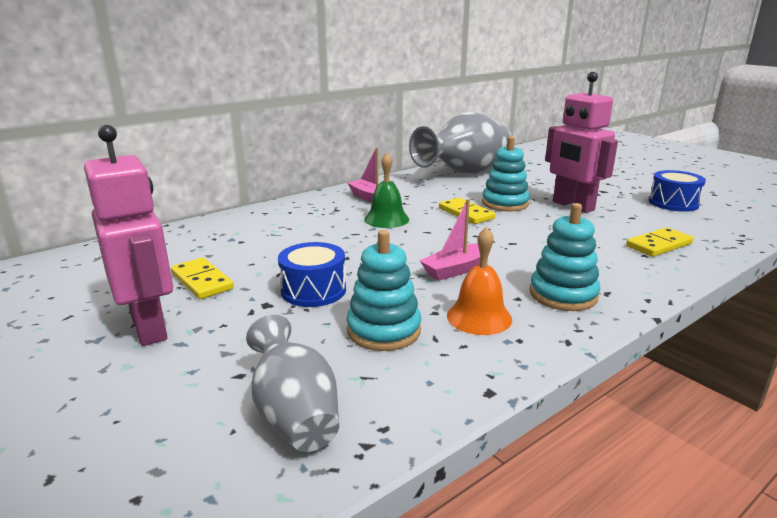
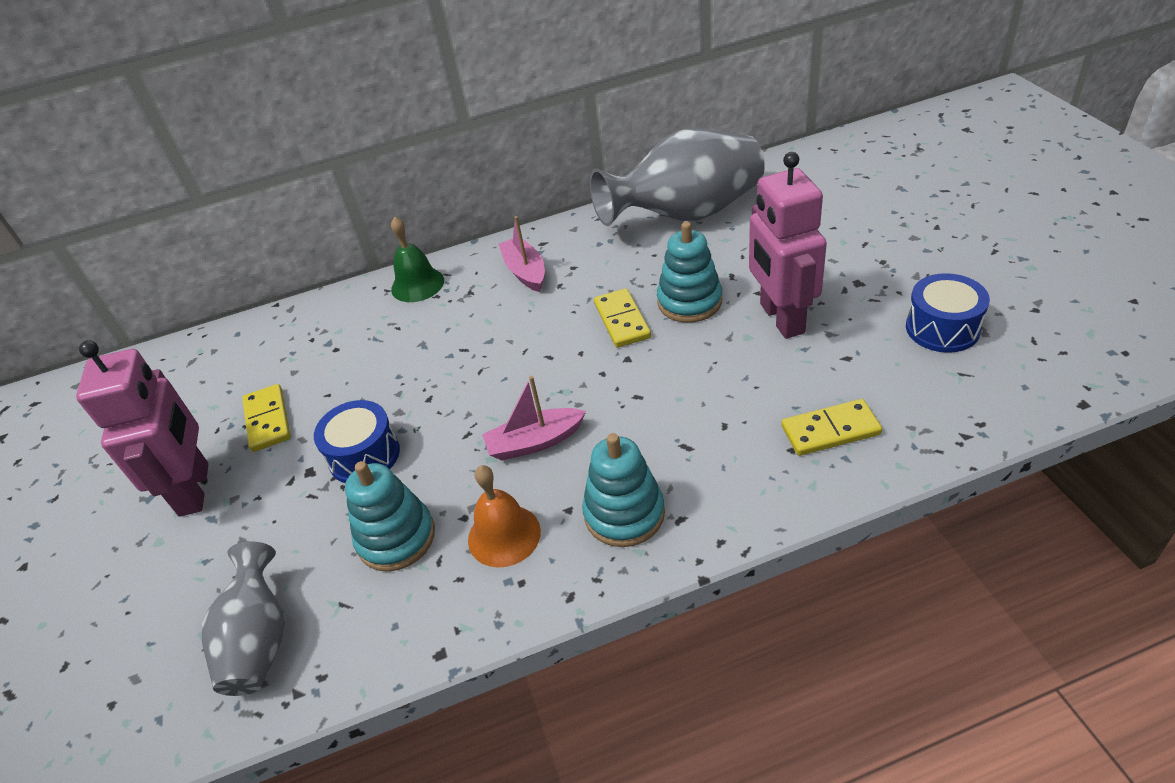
camera: 25 degrees right, 20 degrees up
(386, 219) = (516, 322): green bell -> green bell (417, 284)

